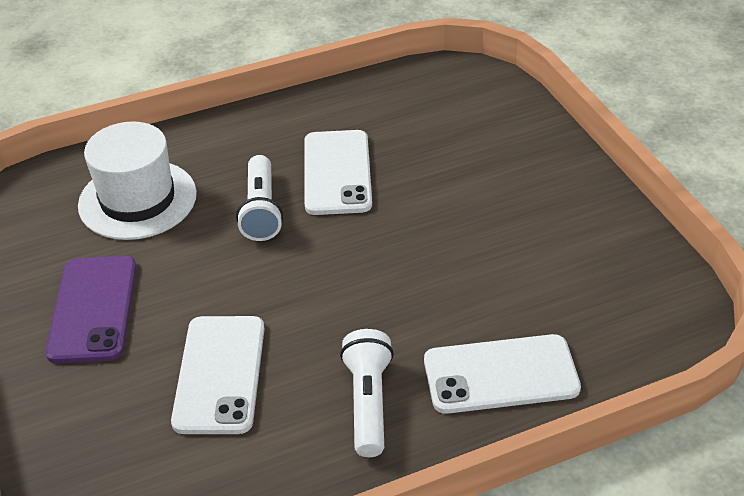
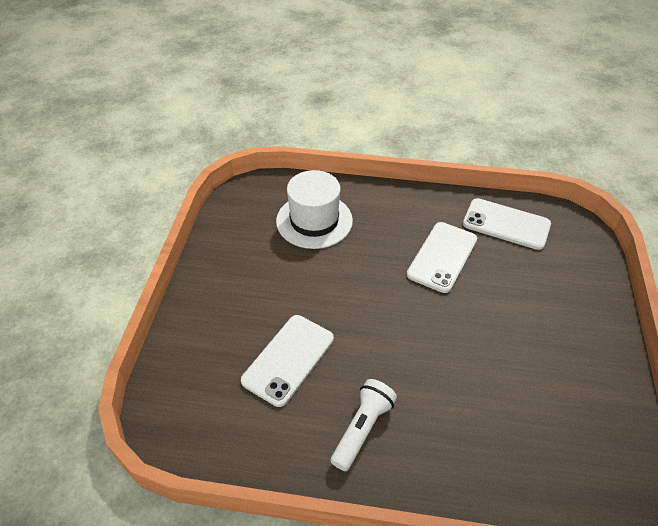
camera: 30 degrees right, 5 degrees up
(93, 309) = (247, 279): purple phone -> none
(261, 210) = (380, 261): white flashlight -> none
(501, 375) = (460, 458): white phone -> white phone (506, 224)

